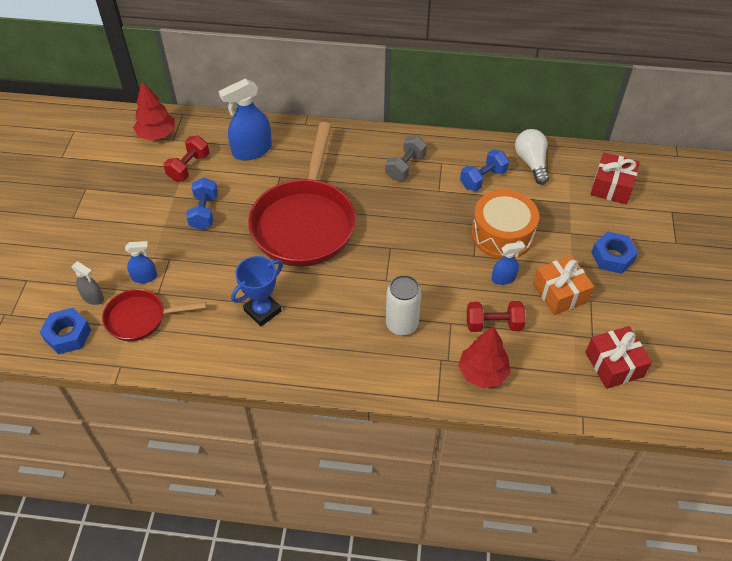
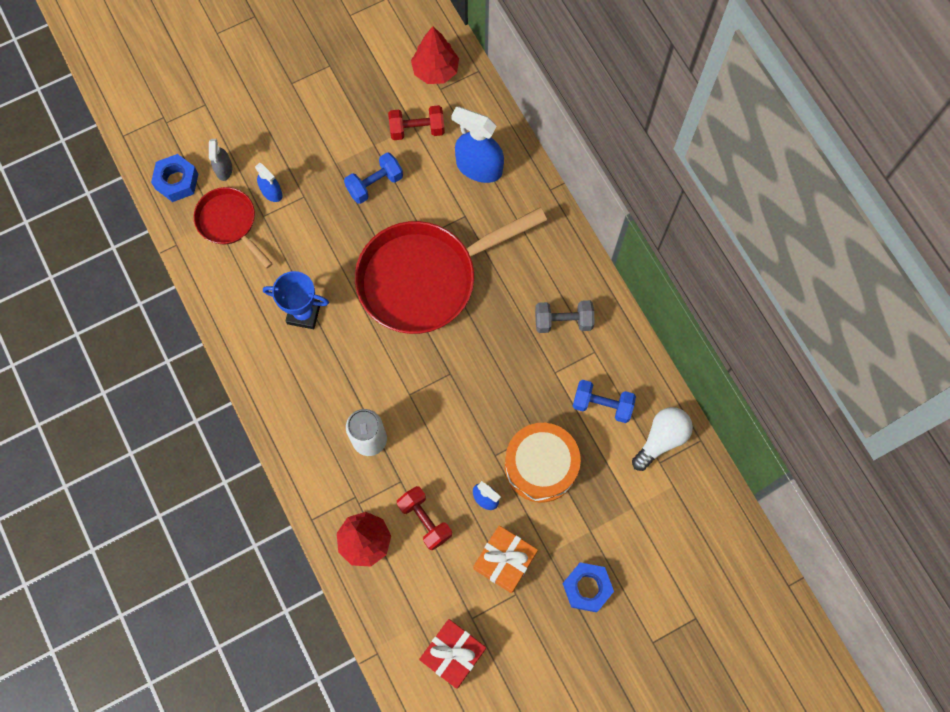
camera: 55 degrees right, 20 degrees up
(611, 186) = (687, 539): red gift -> none

